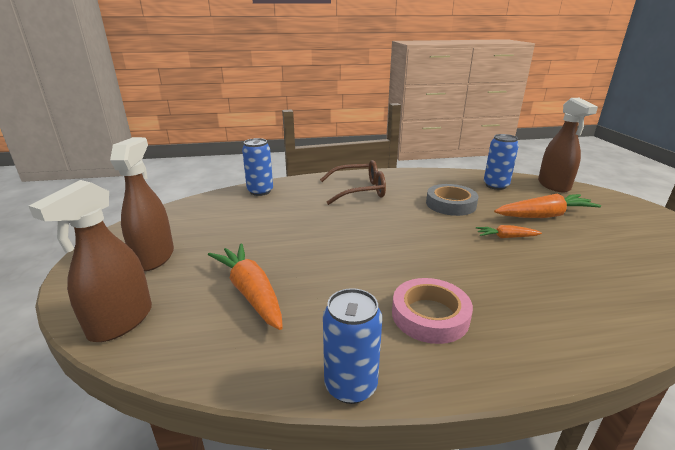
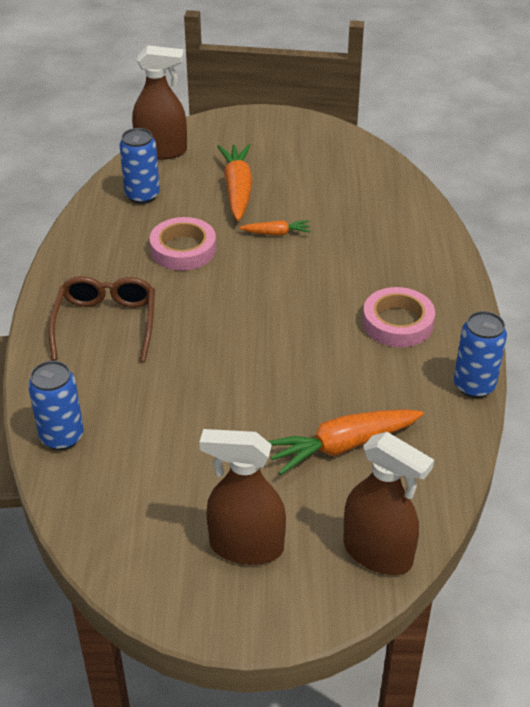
camera: 80 degrees left, 15 degrees up
(450, 204) = (183, 249): grey tape -> pink tape
(506, 237) = (276, 233): orange carrot -> orange carrot turned 105 degrees counterclockwise

